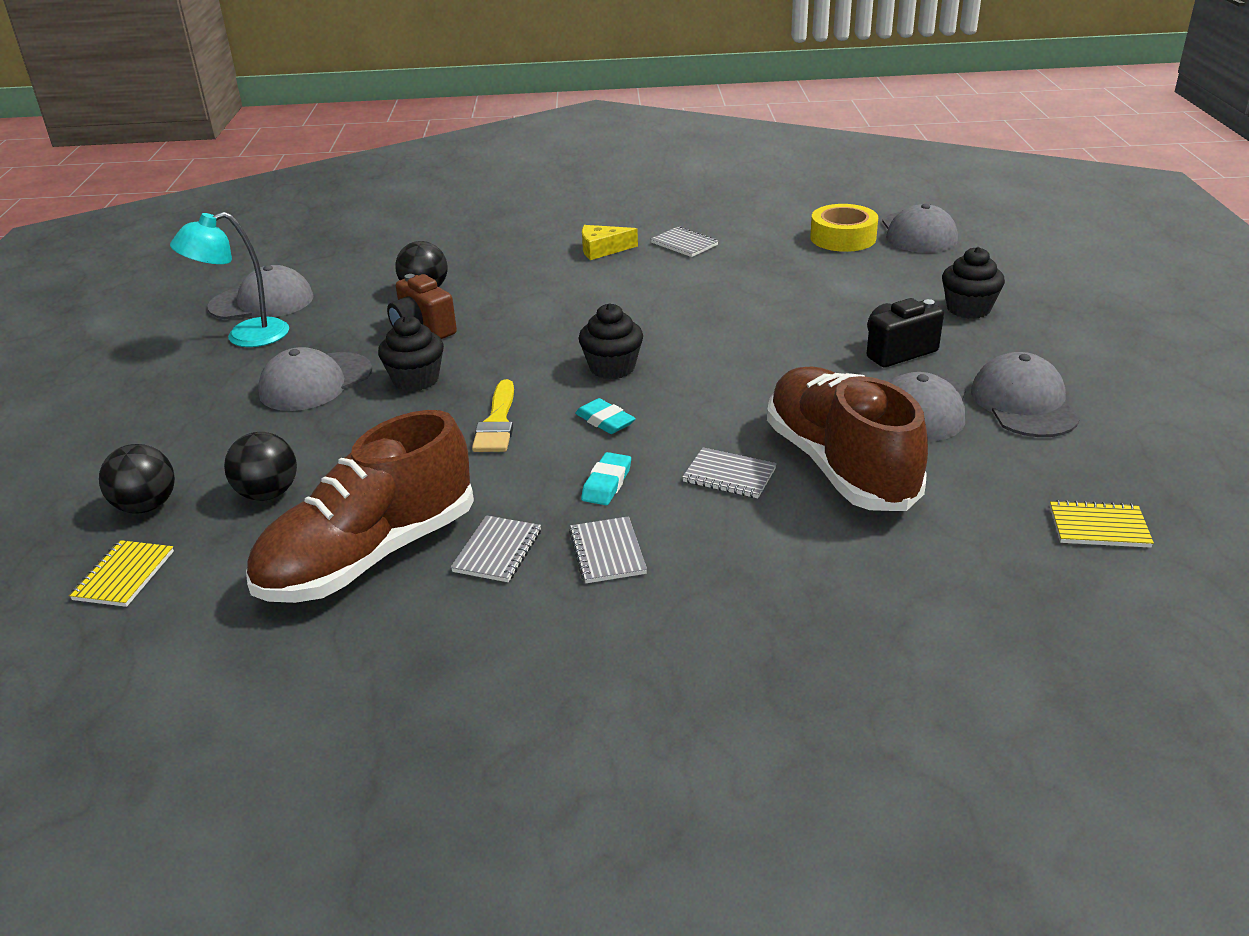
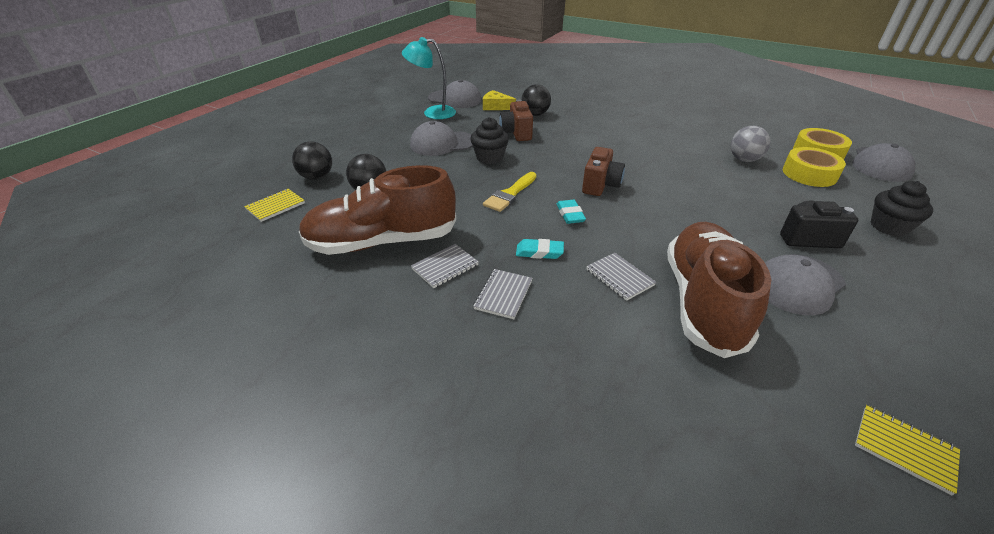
camera: 30 degrees right, 5 degrees up
(602, 249) = (649, 119): yellow cheese -> yellow cheese (496, 106)
(607, 483) = (539, 252): turquoise eraser -> turquoise eraser turned 45 degrees clockwise
(612, 368) = (600, 185): black cupcake -> brown camera
(684, 244) = (703, 129): grey notebook -> none
(765, 274) = (744, 160): none -> grey ball
(850, 270) = (809, 174): none -> yellow tape
(1023, 403) = (894, 313): grey cap -> none

